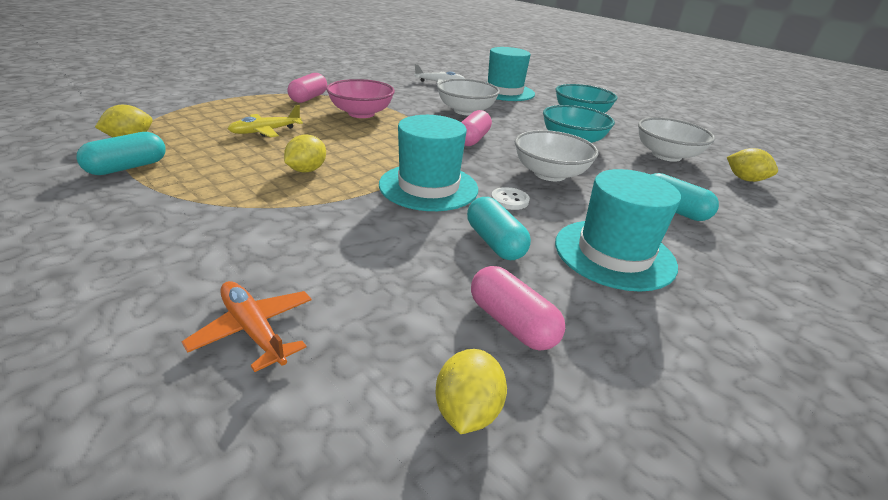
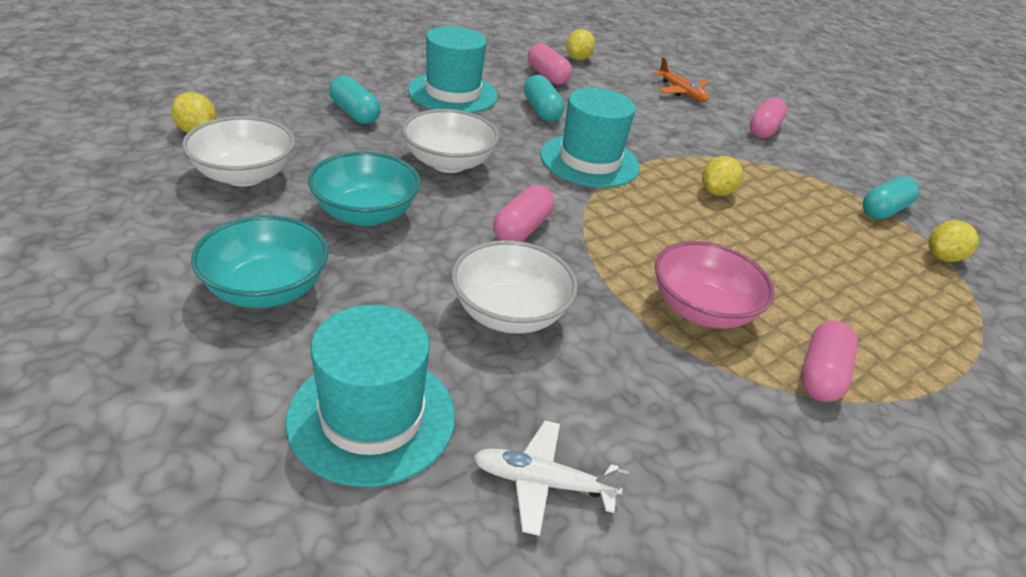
camera: 175 degrees left, 5 degrees up
(158, 258) = (763, 129): none -> pink capsule
(266, 131) = (809, 264): yellow plane -> none
(509, 200) = (512, 139): white button -> none

